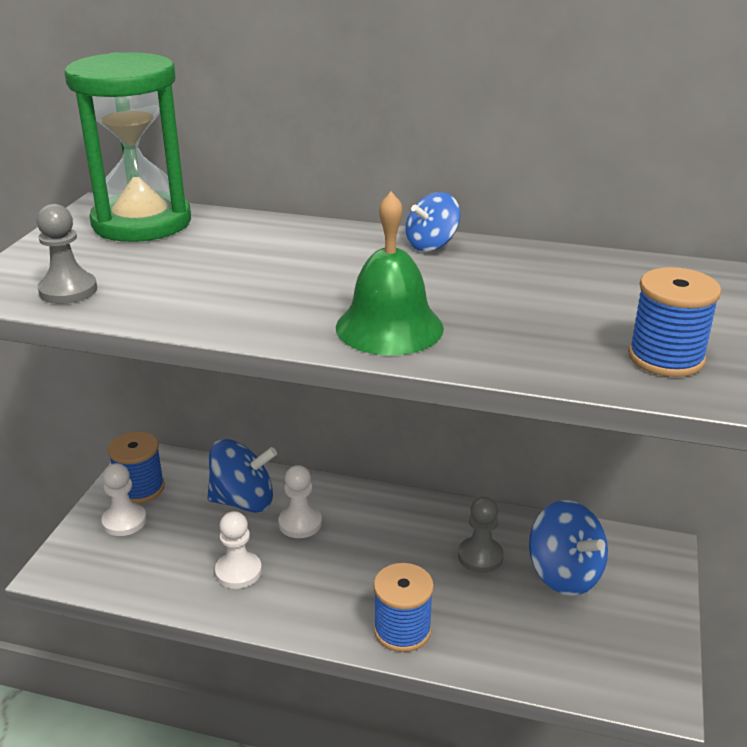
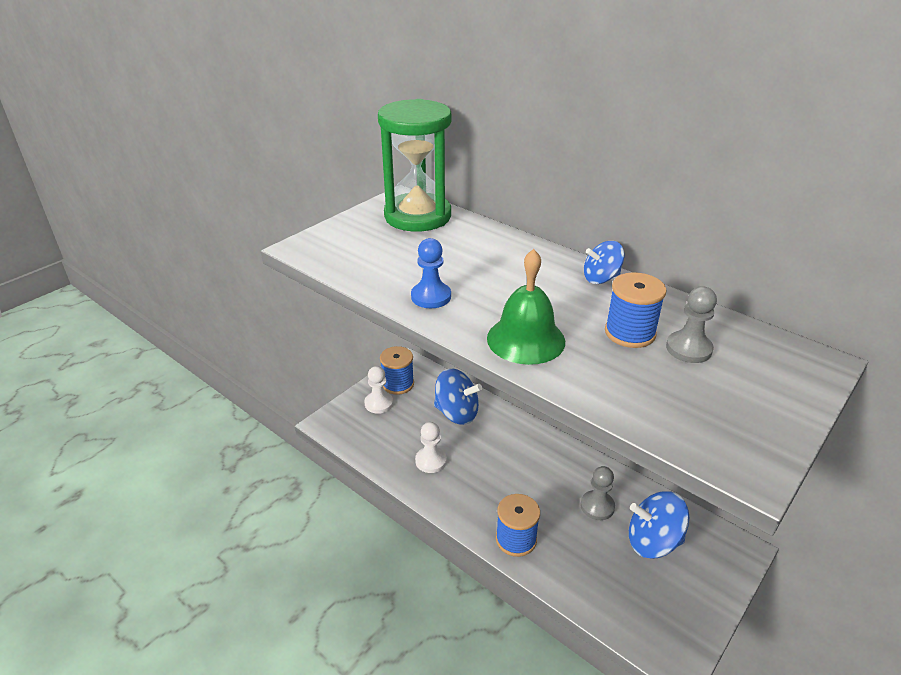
camera: 25 degrees right, 5 degrees up
(68, 290) = (344, 258): grey pawn -> grey pawn (688, 349)
(229, 308) = (431, 297): none -> blue pawn
(300, 523) = (485, 440): white pawn -> none
(564, 574) = (653, 541): blue spinning top -> blue spinning top turned 105 degrees clockwise
(666, 358) = (715, 423): blue spool -> blue spool (630, 333)

